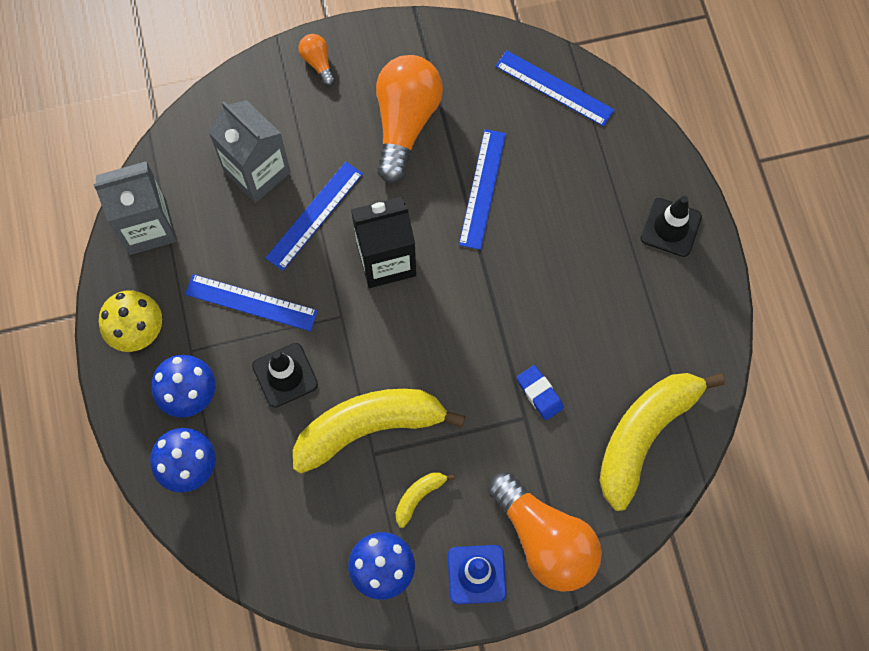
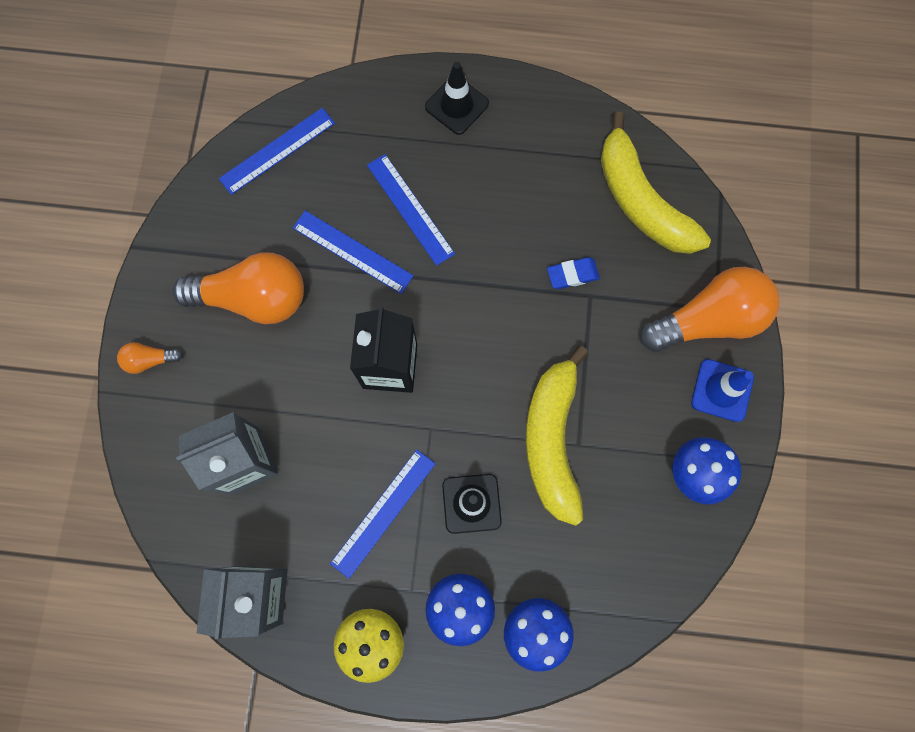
camera: 70 degrees left, 5 degrees up
(314, 215) = (315, 419): blue ruler -> blue ruler (410, 209)
(405, 123) = (253, 298): orange light bulb -> orange light bulb turned 150 degrees clockwise
(418, 497) = (634, 417): yellow banana -> none

